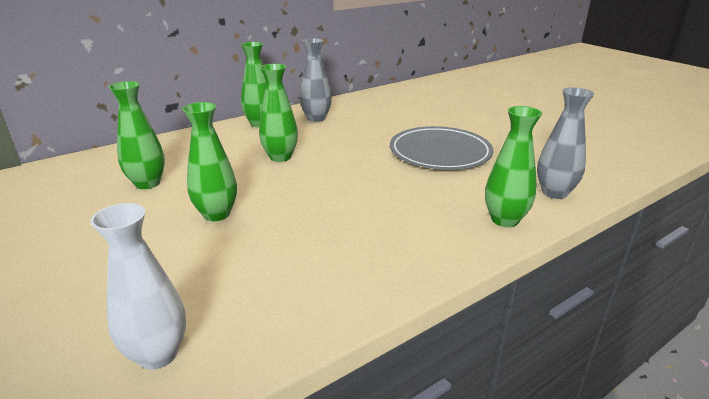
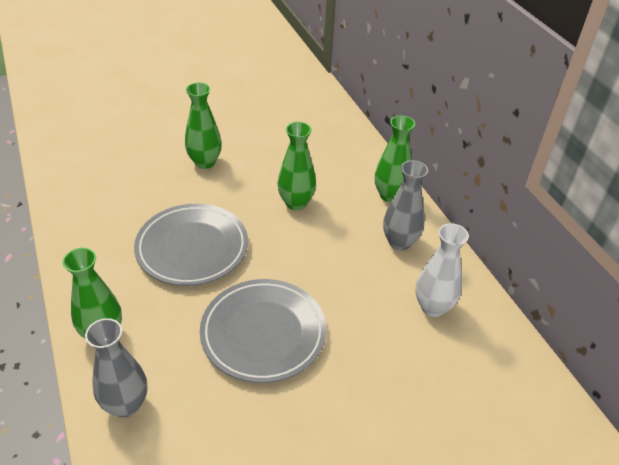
camera: 100 degrees right, 15 degrees up
(147, 183) = (270, 129): green vase -> none
(157, 354) = (75, 141): white vase -> white vase (433, 307)
(366, 196) = (192, 248): none -> grey plate

